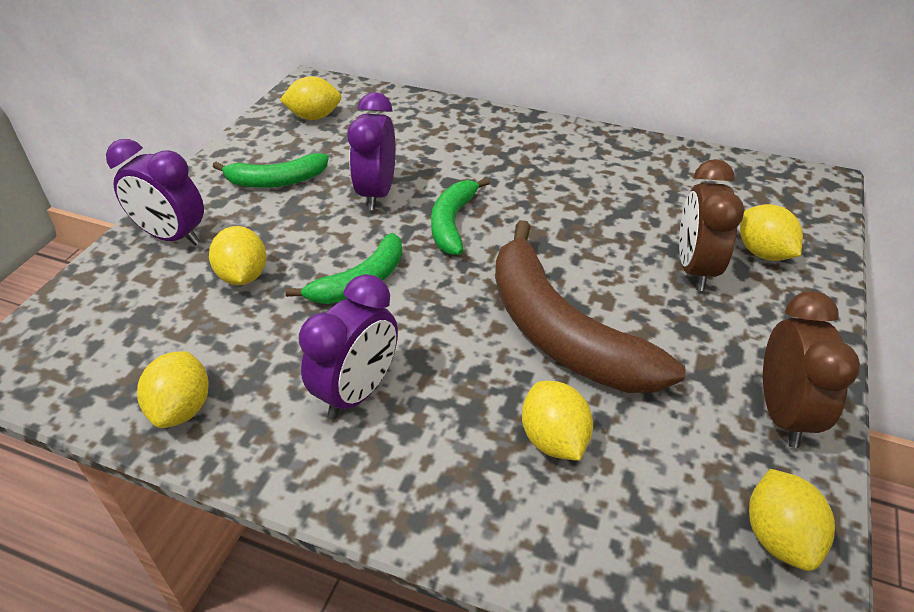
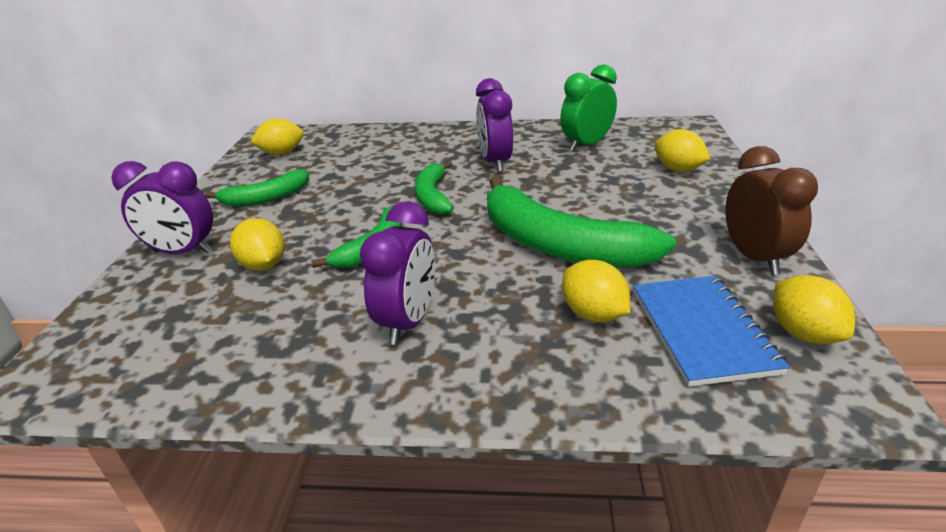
camera: 15 degrees left, 10 degrees down
(182, 408) = (244, 372): yellow lemon -> none
(376, 193) = (359, 190): purple clock -> purple clock (495, 162)
(560, 331) = (557, 245): brown banana -> green banana
(663, 498) = (702, 331): none -> blue notebook
(668, 185) = (586, 145): none -> green clock
(694, 269) = (636, 187): brown clock -> none

